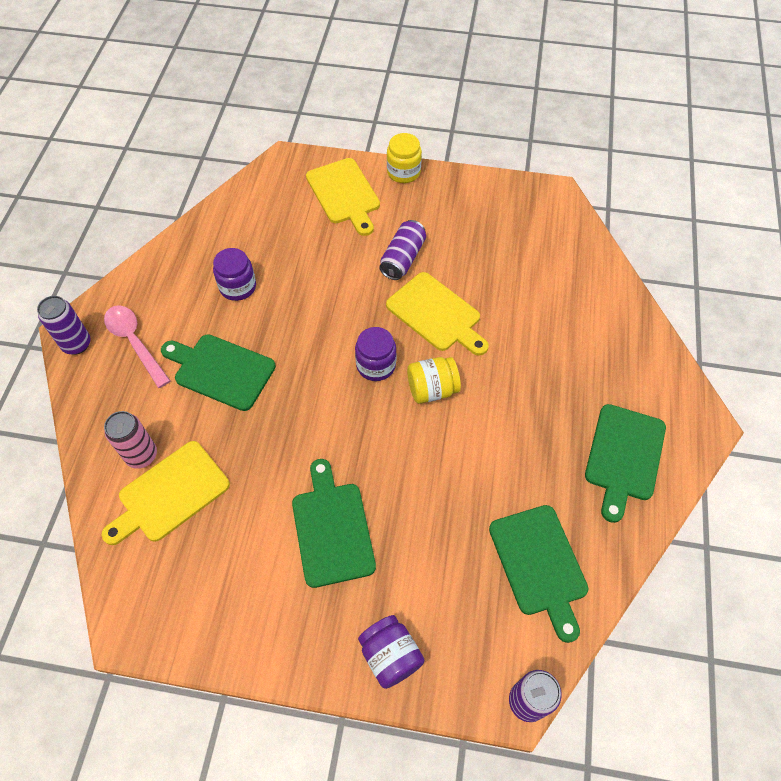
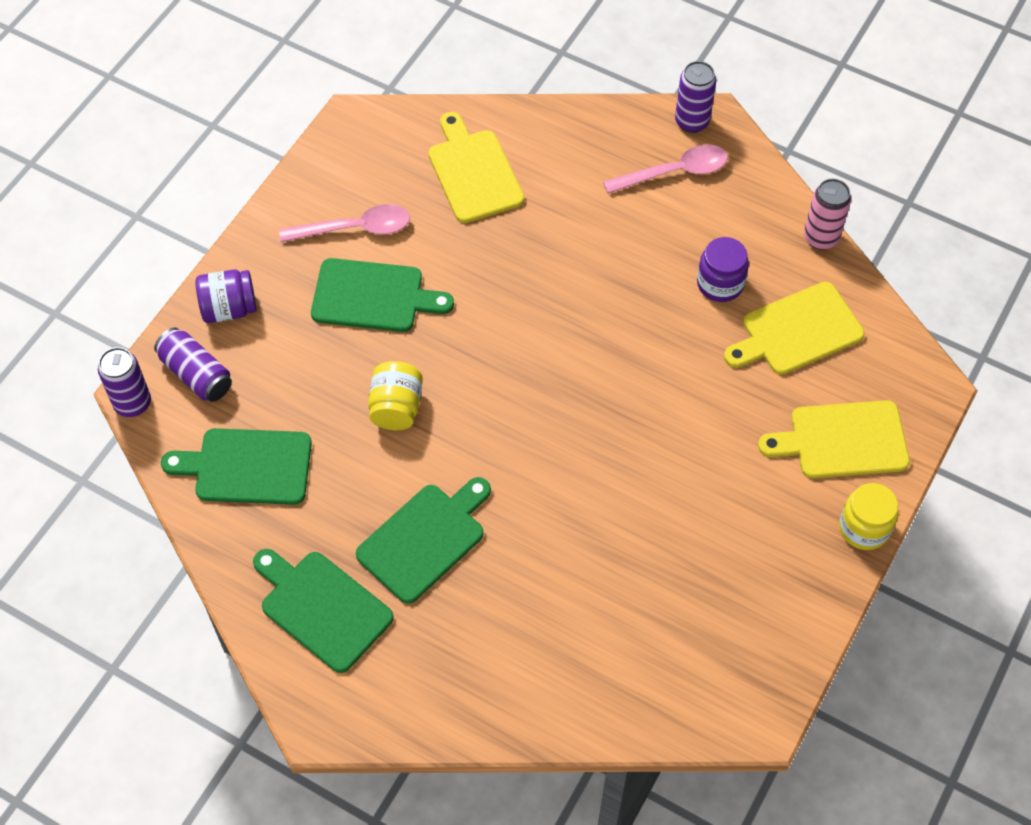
camera: 110 degrees right, 0 degrees up
(141, 455) = (527, 157): pink can -> pink can (821, 238)
(221, 370) = (604, 243): green cutting board -> green cutting board (425, 539)
(262, 574) = (355, 228): none -> pink spoon
(376, 365) = (551, 394): purple jar -> none
(403, 258) = (703, 474): purple can -> purple can (196, 374)
(432, 389) = (494, 440): yellow jar -> yellow jar (396, 408)
(436, 314) = (599, 482): yellow cutting board -> yellow cutting board (797, 331)

